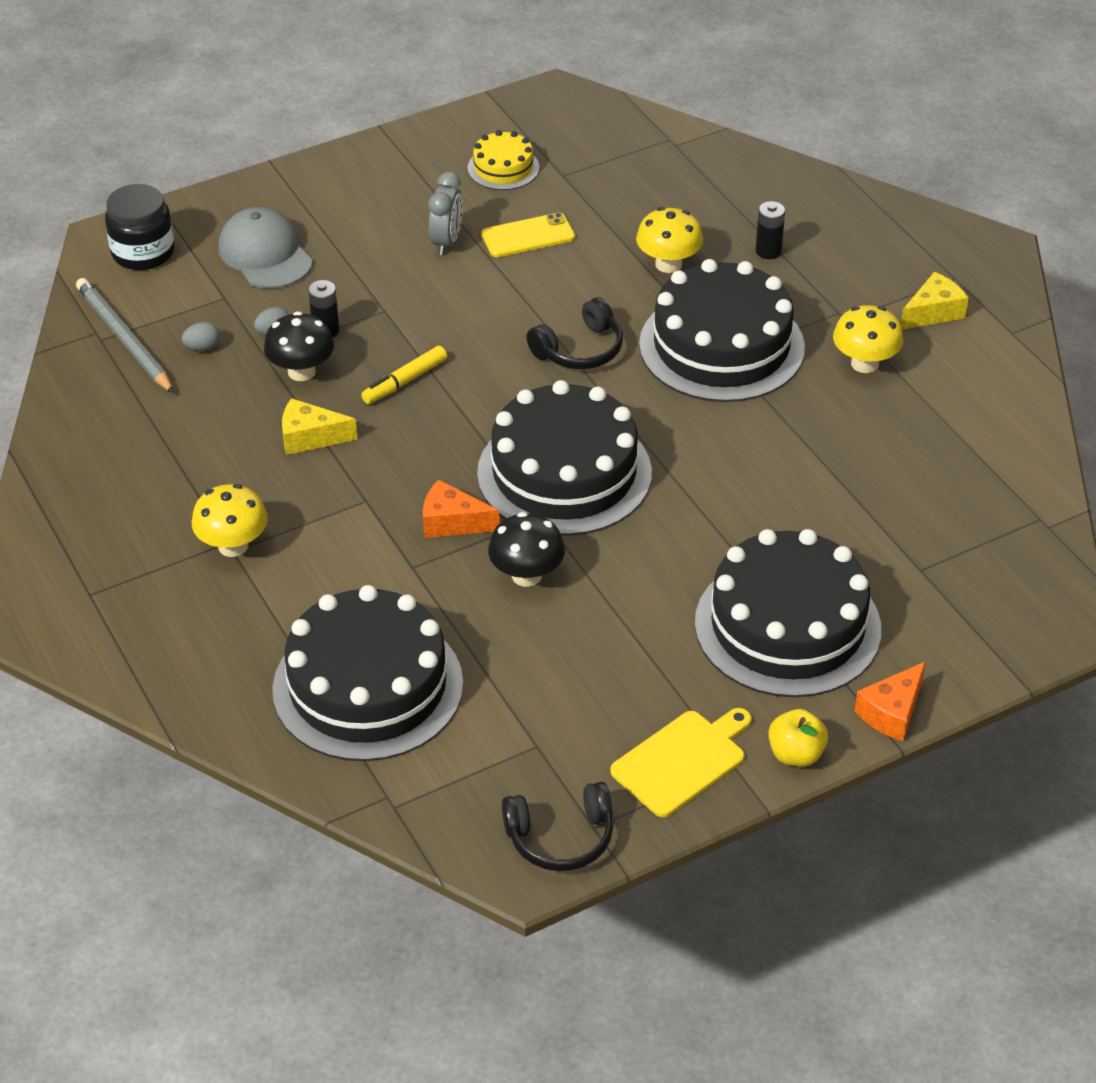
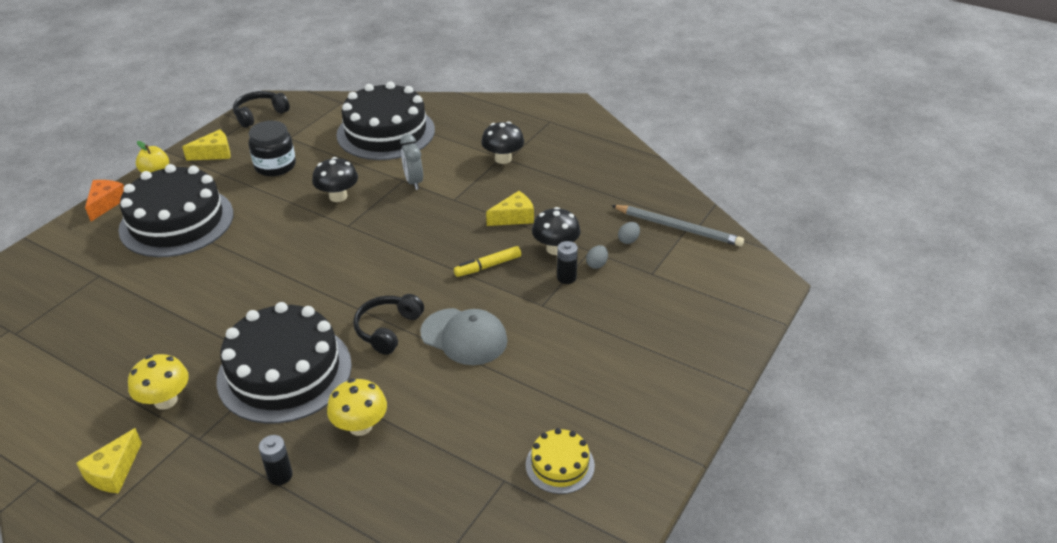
camera: 150 degrees right, 5 degrees down
(143, 252) = (737, 281): black jar -> black jar (275, 166)
(233, 546) = (503, 159): yellow mushroom -> black mushroom
(265, 254) = (660, 312): grey cap -> grey cap (464, 337)
(404, 381) = (488, 266): yellow marker -> yellow marker turned 135 degrees counterclockwise
(447, 242) = (545, 374): grey clock -> grey clock (413, 182)
(452, 522) = (397, 205): orange cheese -> none
(528, 236) = (489, 405): yellow phone -> none
(564, 473) = (349, 251): black cake -> none
(682, 761) = (214, 153): yellow cutting board -> yellow cheese

